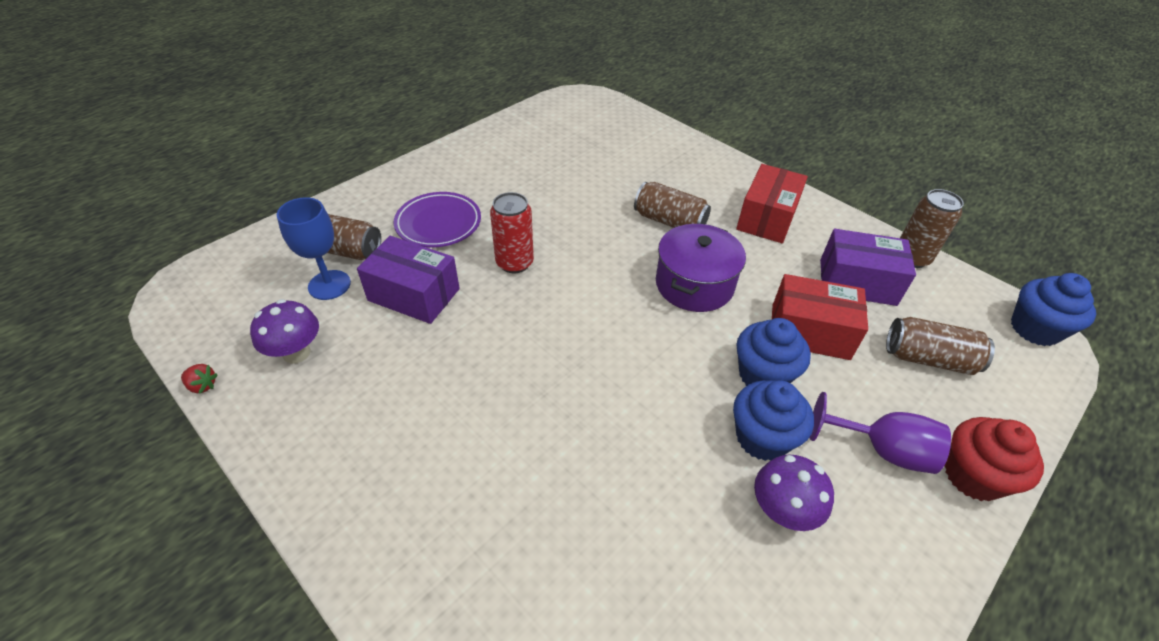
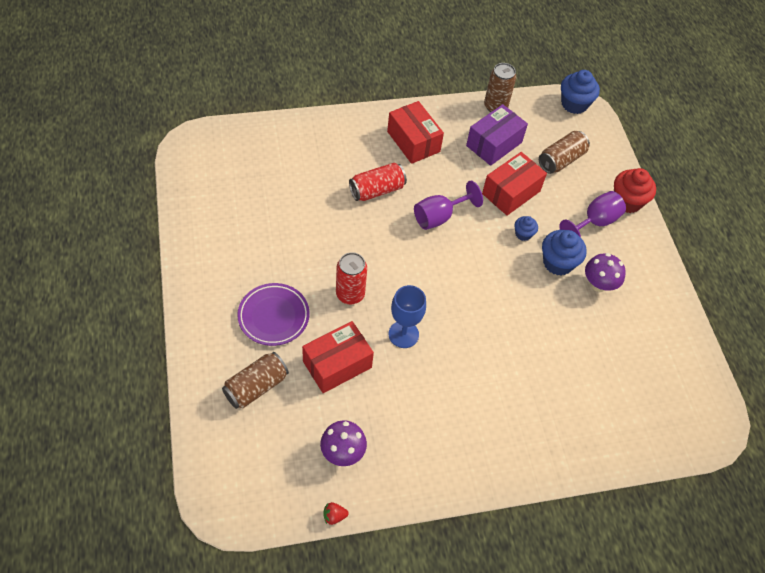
camera: 60 degrees left, 10 degrees up
(203, 386) = (334, 516): red strawberry -> red strawberry turned 150 degrees counterclockwise
(329, 285) = (289, 410): blue goblet -> blue goblet (403, 334)
(414, 294) = (337, 364): purple box -> red box
(669, 221) = (377, 190): brown can -> red can
(694, 284) = (439, 217): purple pot -> purple goblet
(763, 375) = (523, 234): blue cupcake -> blue cupcake, size x0.55

